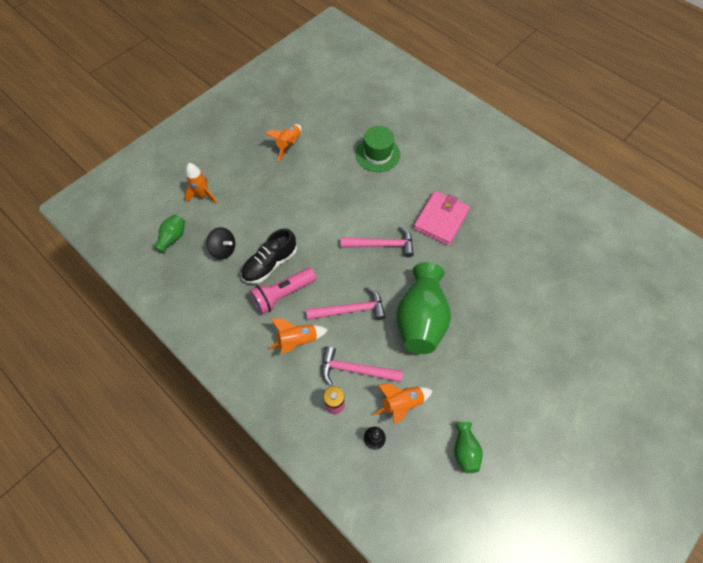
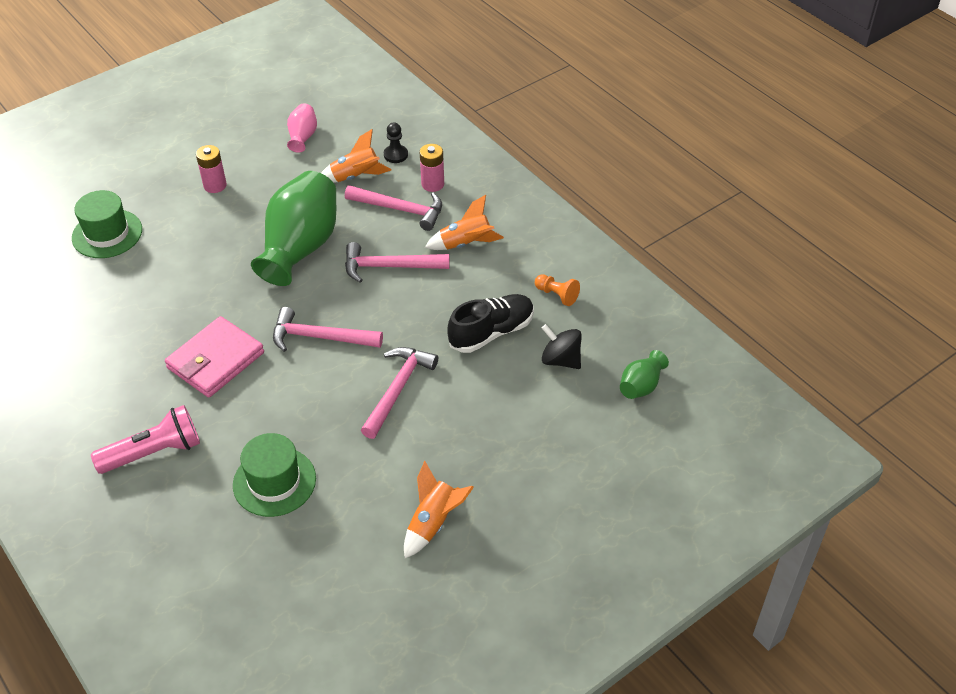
camera: 170 degrees left, 15 degrees down
(203, 195) = (595, 448): orange rocket -> none
(227, 301) = (557, 295): none -> orange pawn
(283, 294) = (478, 294): pink flashlight -> pink flashlight (154, 452)
(323, 216) = (398, 389): none -> pink hammer
(464, 450) = (303, 137): green vase -> pink vase
(513, 374) = (215, 185): none -> pink battery
(568, 310) = (107, 234): none -> green hat

